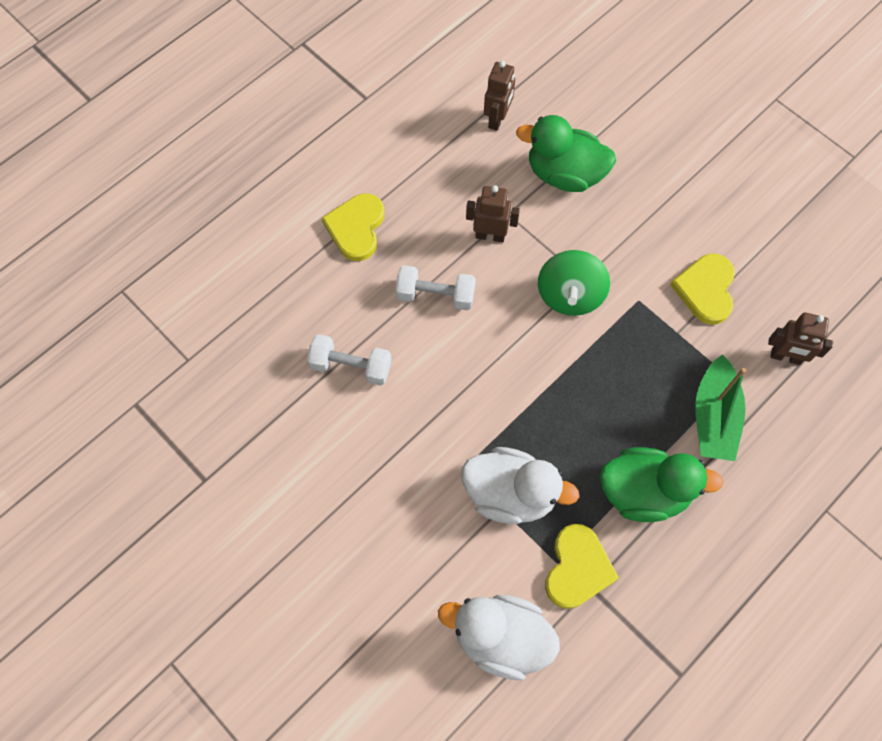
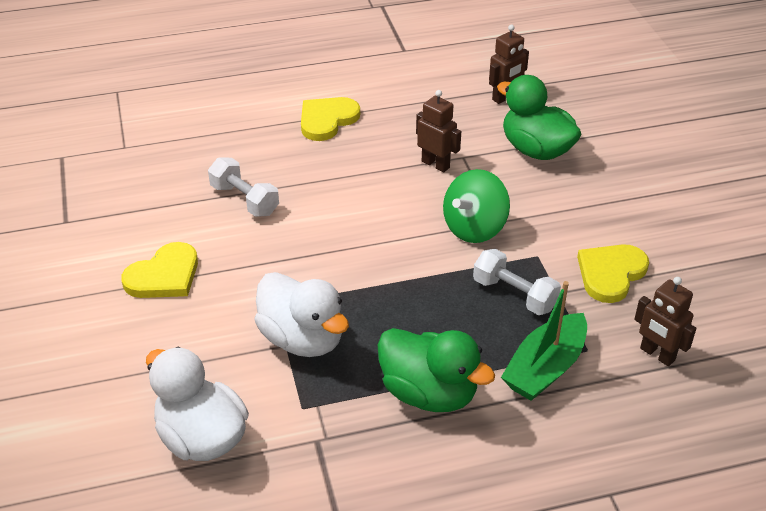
camera: 30 degrees right, 25 degrees down
(435, 295) = (355, 183): white dumbbell -> white dumbbell (514, 294)
(577, 568) = (317, 420): yellow heart -> yellow heart (164, 276)

